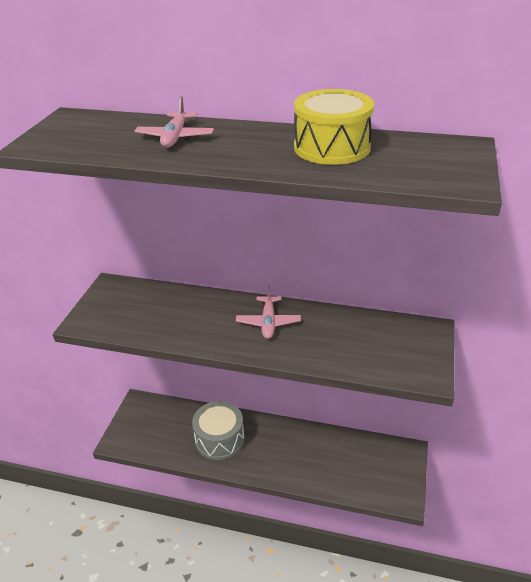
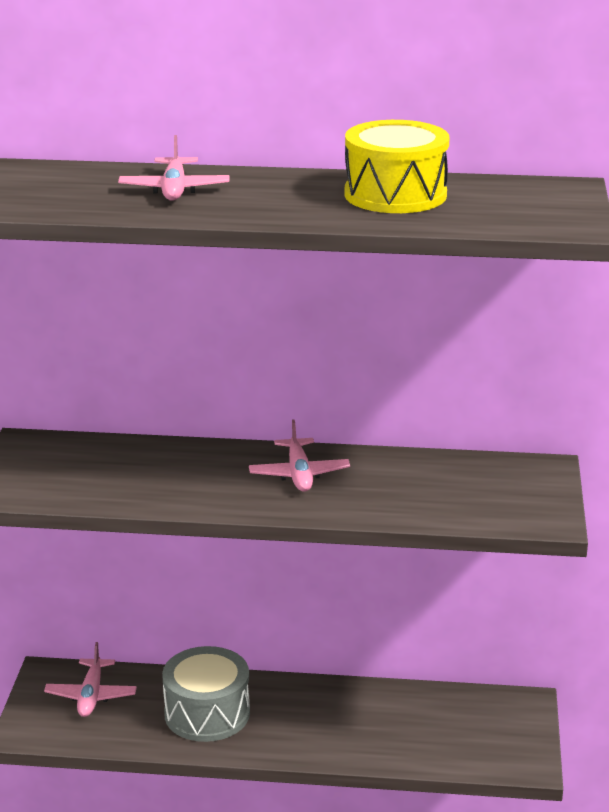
camera: 10 degrees left, 10 degrees down
(158, 420) = (91, 695): none -> pink plane

